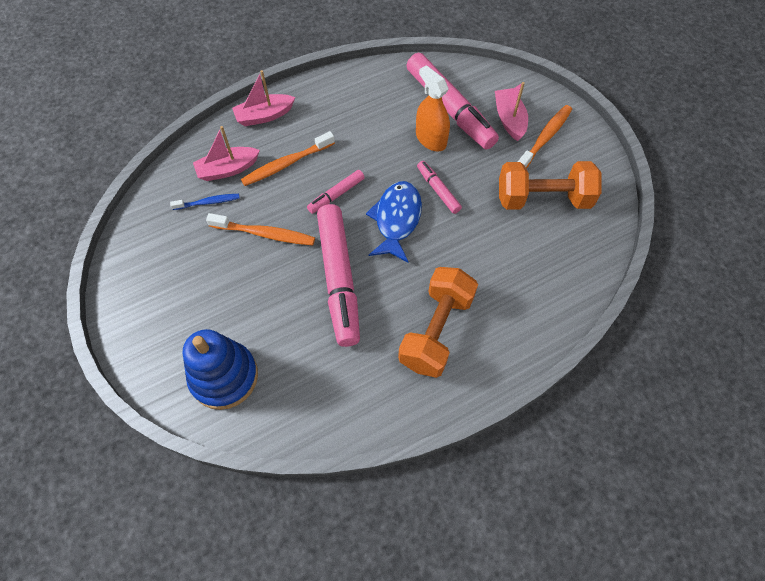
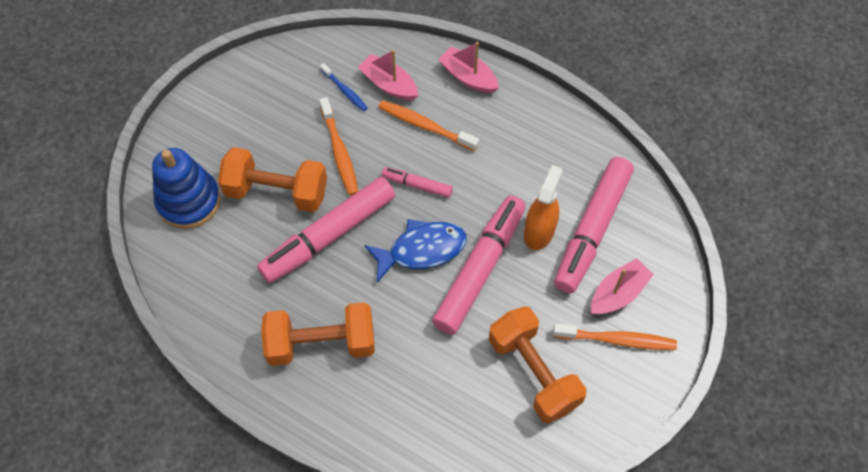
camera: 60 degrees right, 0 degrees up
(268, 299) = (277, 191): none -> orange dumbbell
(438, 190) = (480, 269): pink marker -> pink marker, size x2.09

